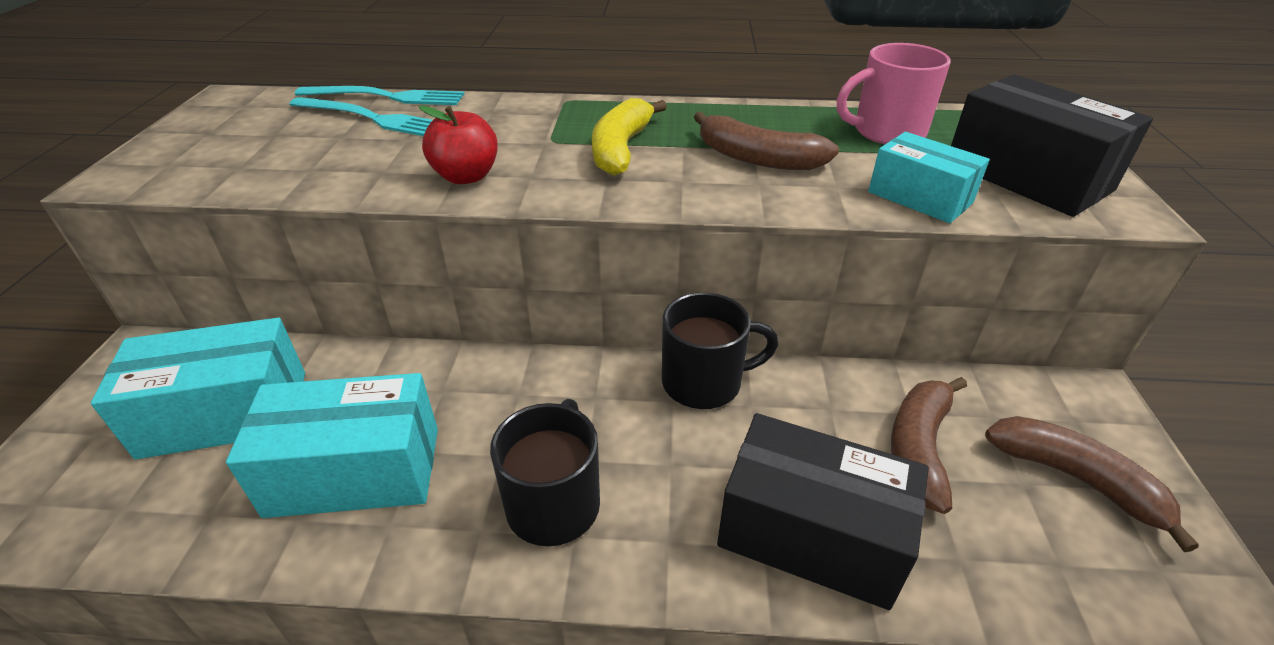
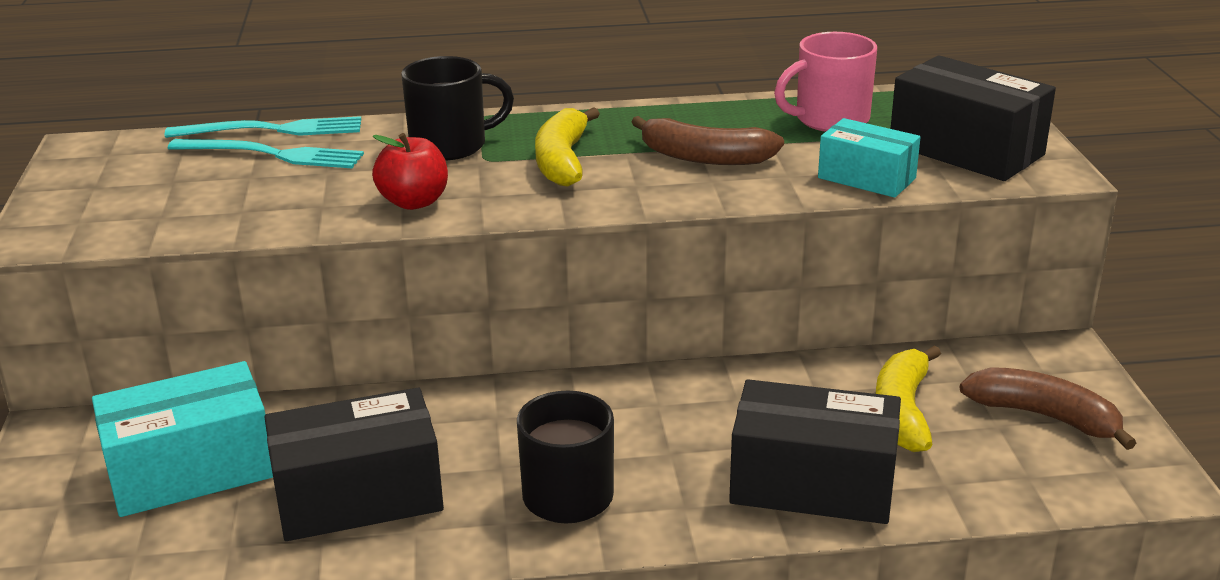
camera: 10 degrees left, 10 degrees down
(355, 471) = (358, 497): turquoise box -> black box
(704, 382) = (685, 385): black mug -> black mug (451, 145)
(919, 448) = (902, 412): brown banana -> yellow banana

